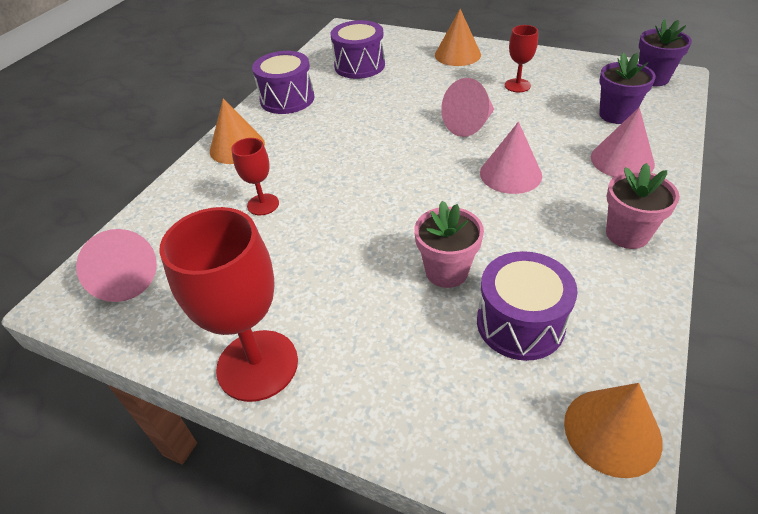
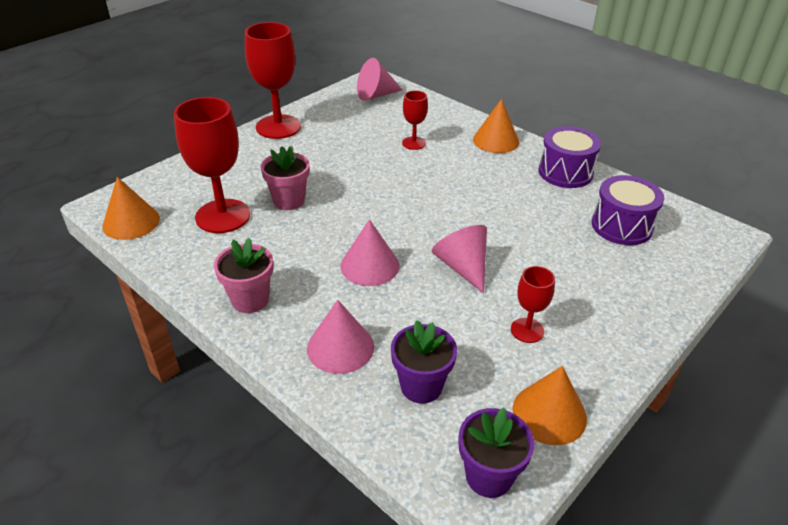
camera: 105 degrees right, 5 degrees down
(457, 54) = (628, 307): orange cone -> orange cone (549, 413)
(520, 323) = (223, 216): purple drum -> red goblet

